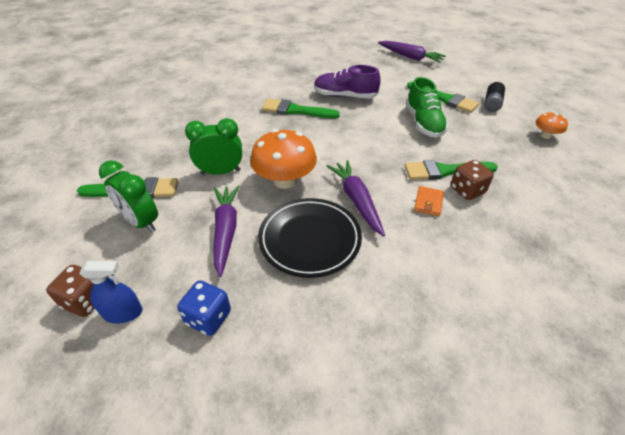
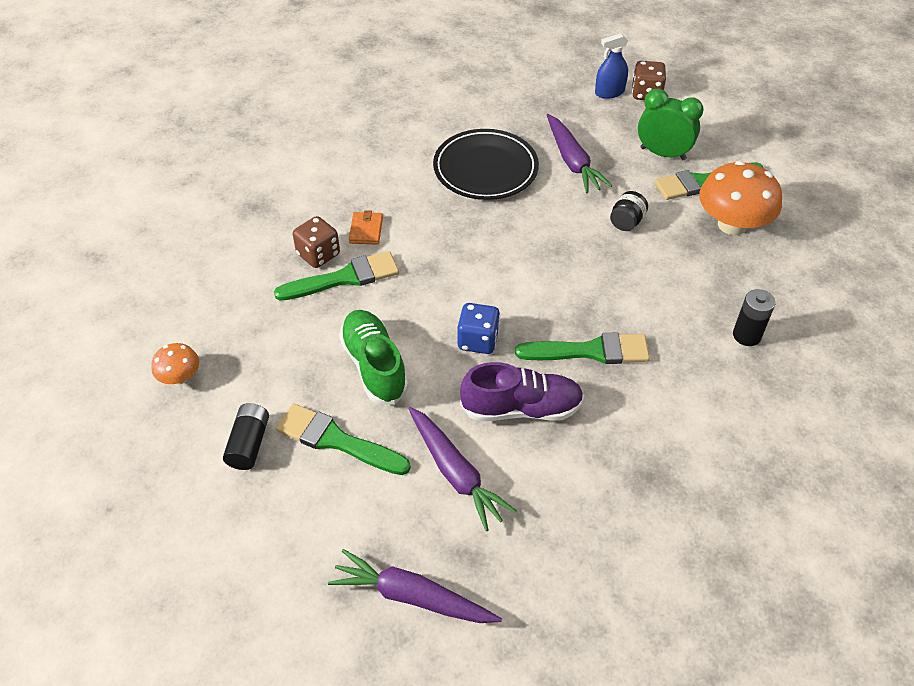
camera: 165 degrees right, 5 degrees up
(205, 104) = (746, 335): none -> black battery
(208, 317) = (541, 101): blue dice -> blue dice (478, 340)
(221, 172) = (626, 222): green clock -> black jar
(285, 180) = (542, 225): orange mushroom -> orange mushroom (732, 224)
(356, 200) = (449, 217): purple carrot -> purple carrot (455, 473)

